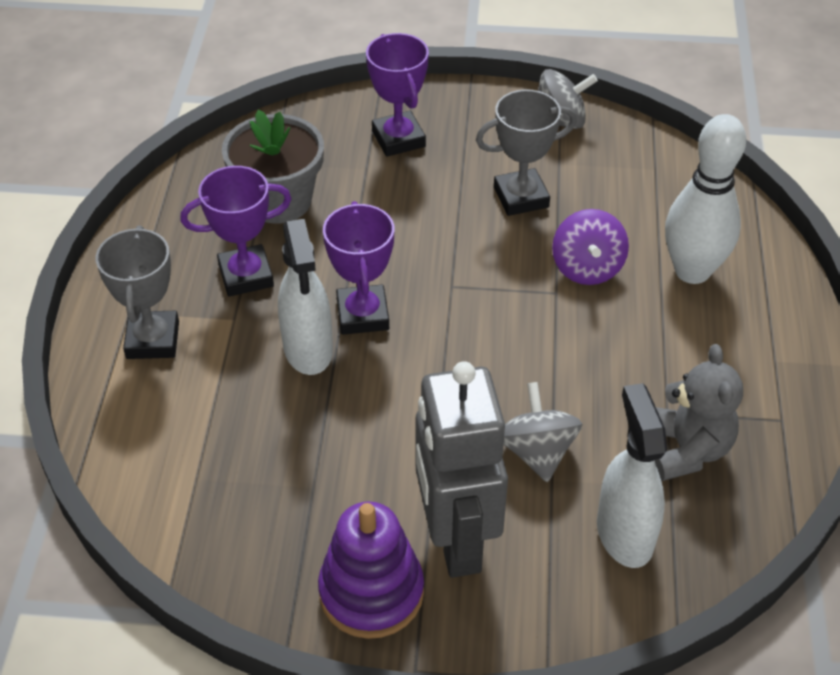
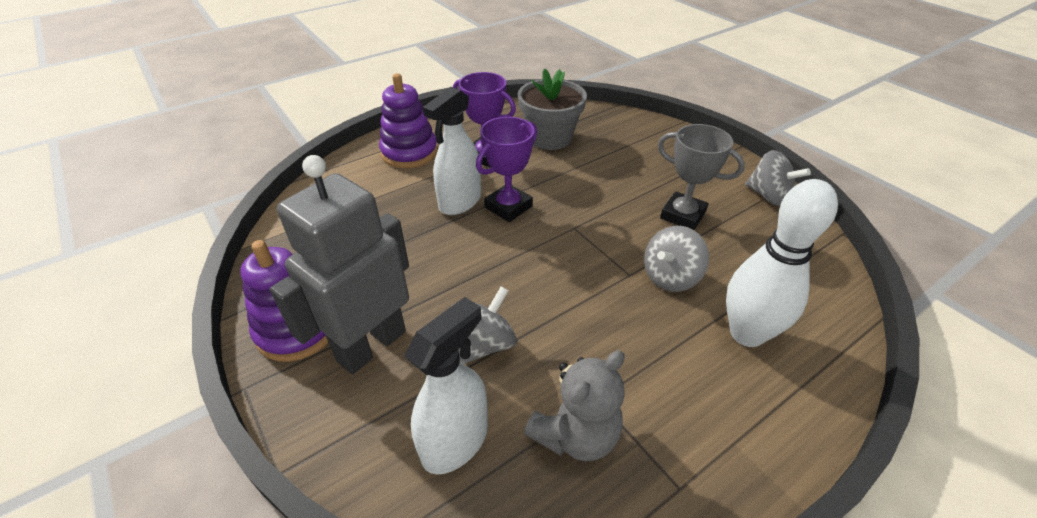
camera: 50 degrees right, 5 degrees down
(153, 340) = (409, 152): grey trophy -> purple stacking toy
(398, 139) = (652, 149): purple trophy -> none
(587, 268) = (670, 277): purple spinning top -> grey spinning top

